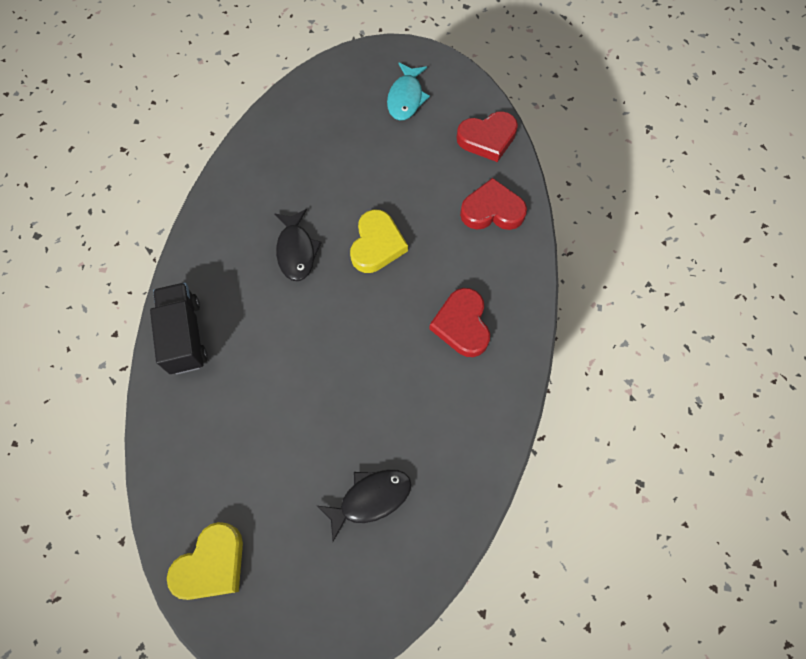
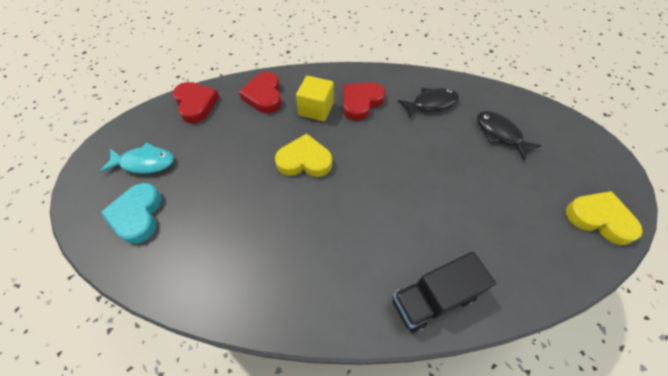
camera: 100 degrees left, 10 degrees down
(296, 251) = (321, 219): black fish -> black fish (431, 104)
(343, 99) = (137, 215): none -> turquoise heart
(458, 268) = (316, 109): none -> yellow cube
(462, 325) = (361, 102): red heart -> red heart turned 150 degrees clockwise

